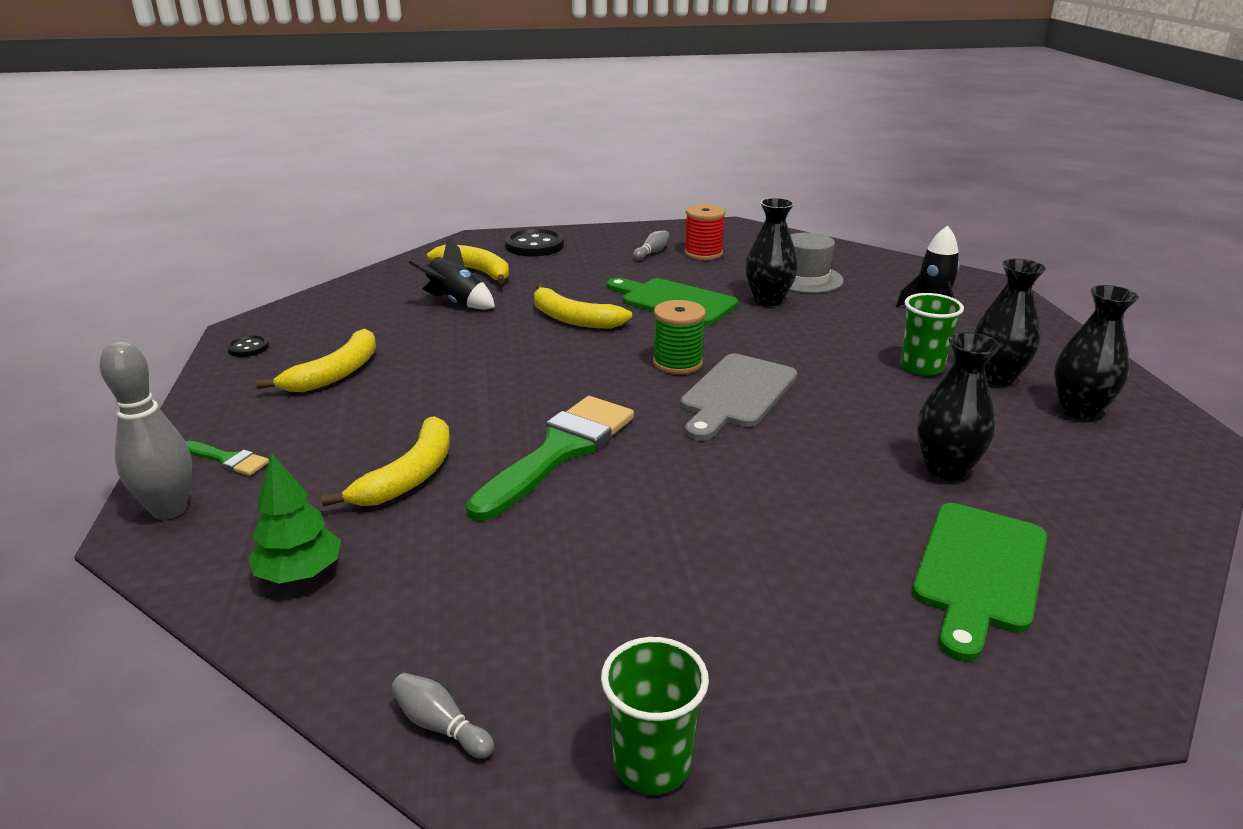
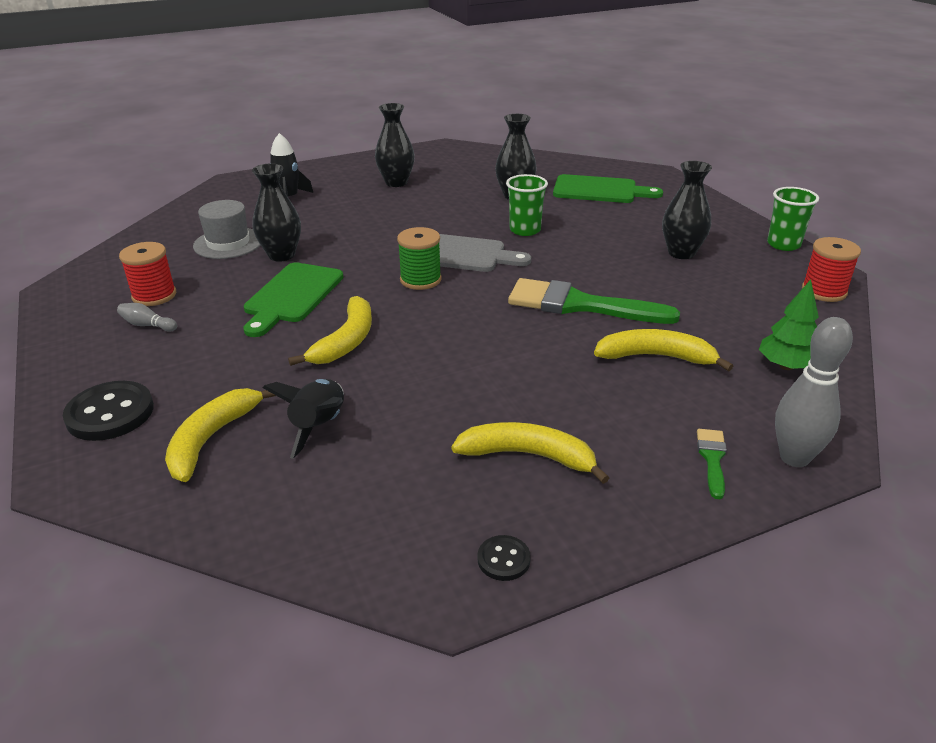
camera: 105 degrees left, 5 degrees up
(440, 726) = (824, 291): grey bowling pin -> red spool
(921, 367) = (390, 201): green cup -> green cup (525, 230)
(1078, 410) = (429, 166): black vase -> black vase (681, 253)

